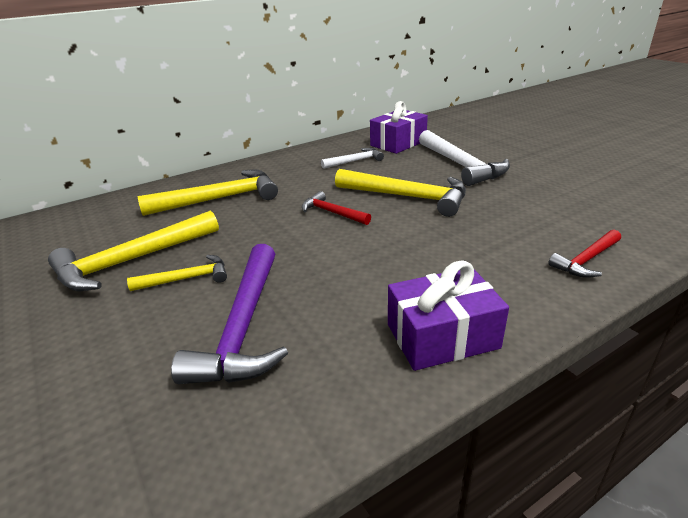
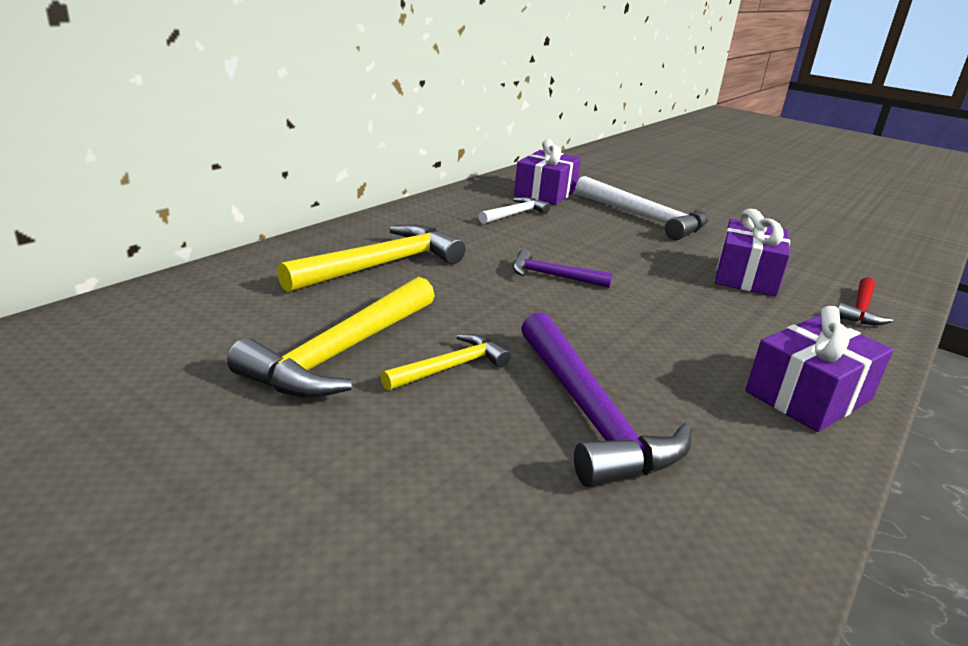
camera: 25 degrees left, 5 degrees down
(332, 213) = (553, 276): red hammer -> purple hammer
(408, 197) = (622, 254): yellow hammer -> none
(501, 221) = (746, 276): none -> purple gift

